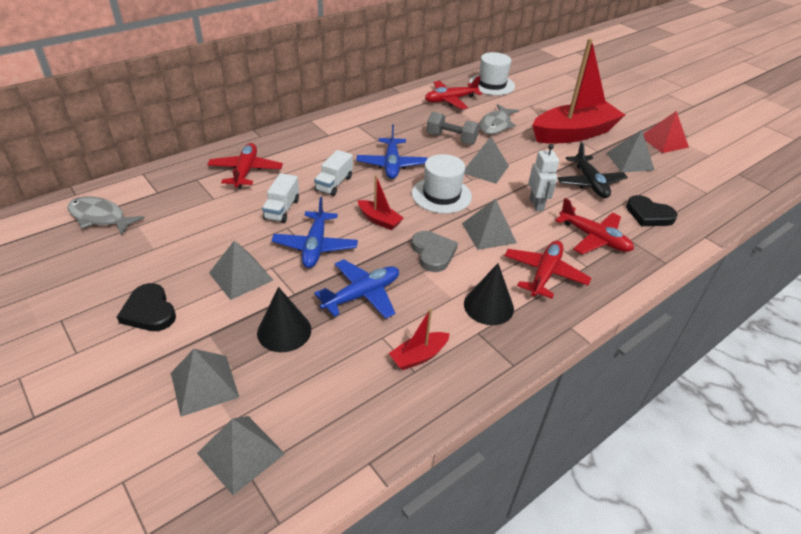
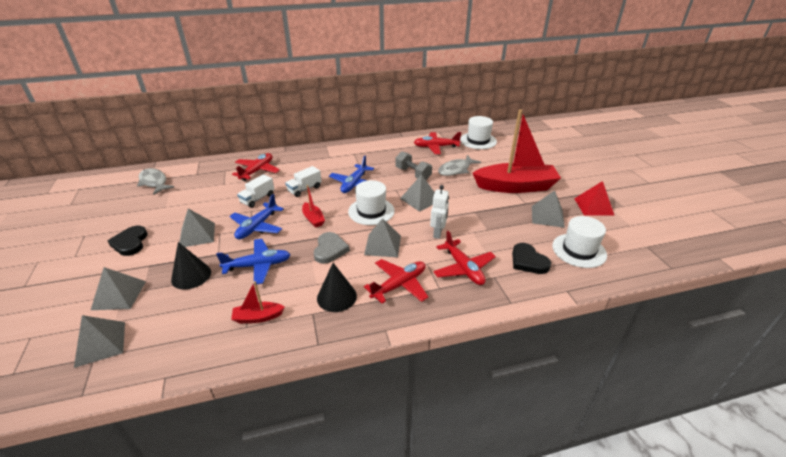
camera: 25 degrees right, 5 degrees down
(590, 183) = (497, 226): black plane -> none
(685, 192) = (579, 250): none -> white hat

